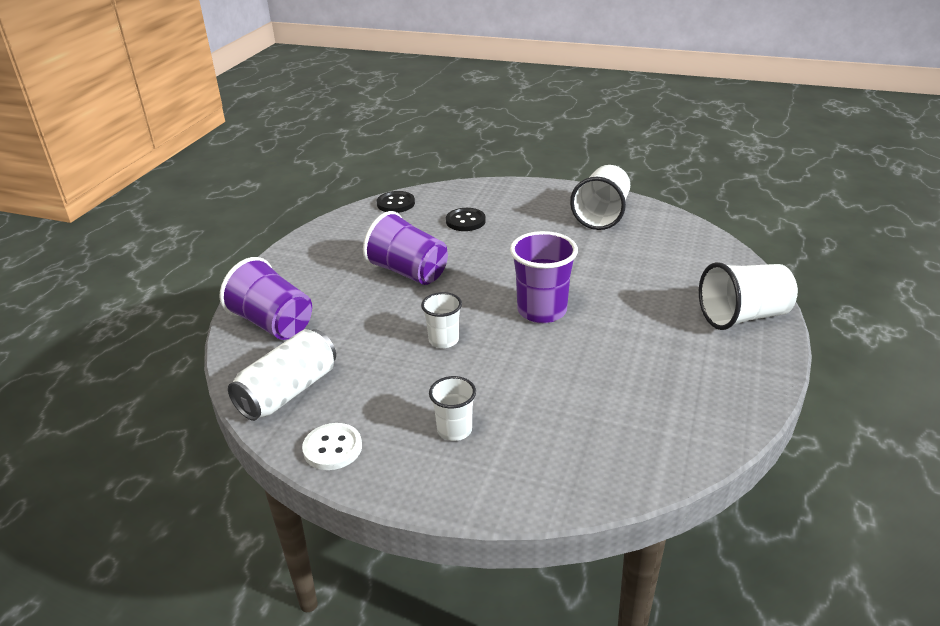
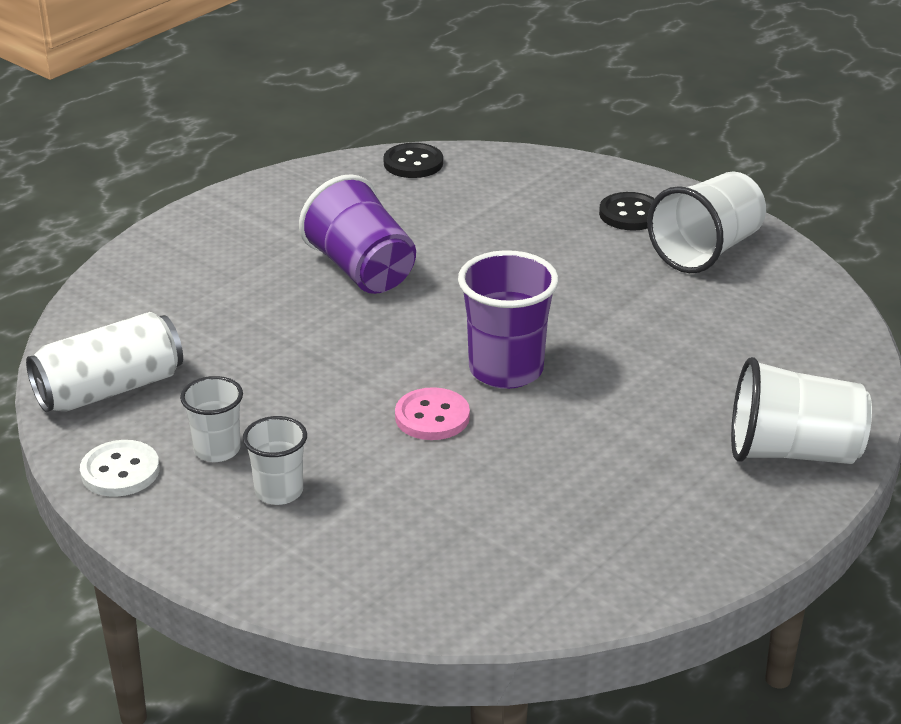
camera: 20 degrees right, 0 degrees up
(273, 324) = (142, 298): purple cup -> none
(443, 340) = (344, 375): white cup -> white cup (217, 450)
(465, 221) = (494, 213): black button -> black button (630, 214)
(518, 352) = (432, 417): none -> pink button

